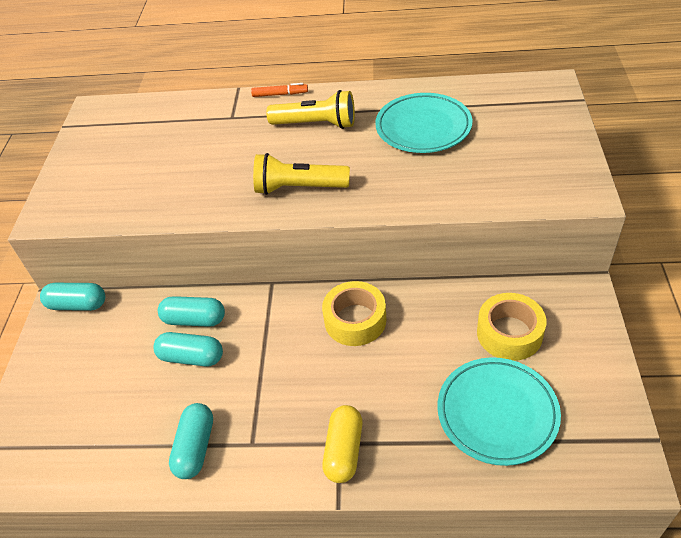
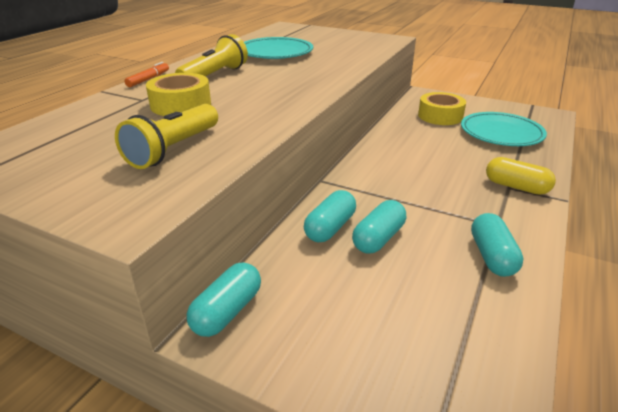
camera: 70 degrees left, 15 degrees down
(195, 447) = (492, 256): turquoise capsule -> turquoise capsule turned 60 degrees clockwise
(298, 188) = (285, 93): yellow flashlight -> yellow flashlight (173, 149)
(355, 320) = (392, 156): yellow tape -> yellow tape (181, 105)

